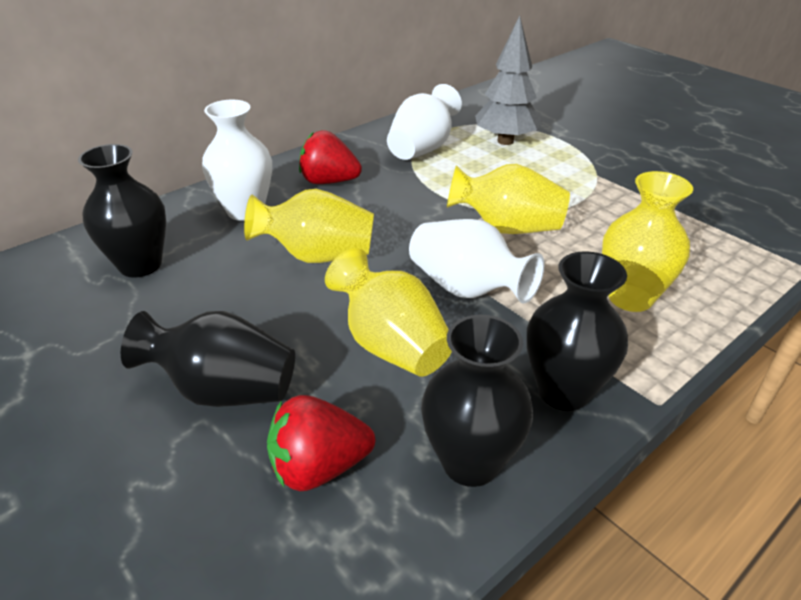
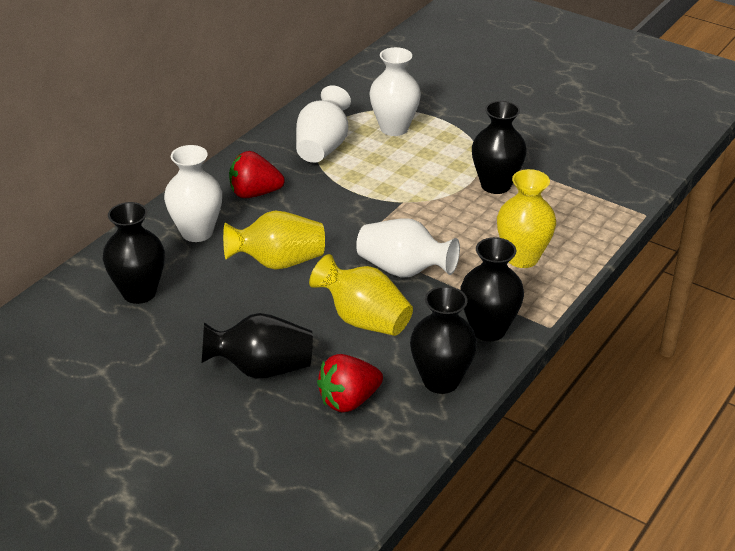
camera: 15 degrees left, 0 degrees up
(505, 141) = (394, 128): grey tree -> white vase
(507, 228) = (419, 215): yellow vase -> none
(609, 209) = (495, 185): none -> black vase

